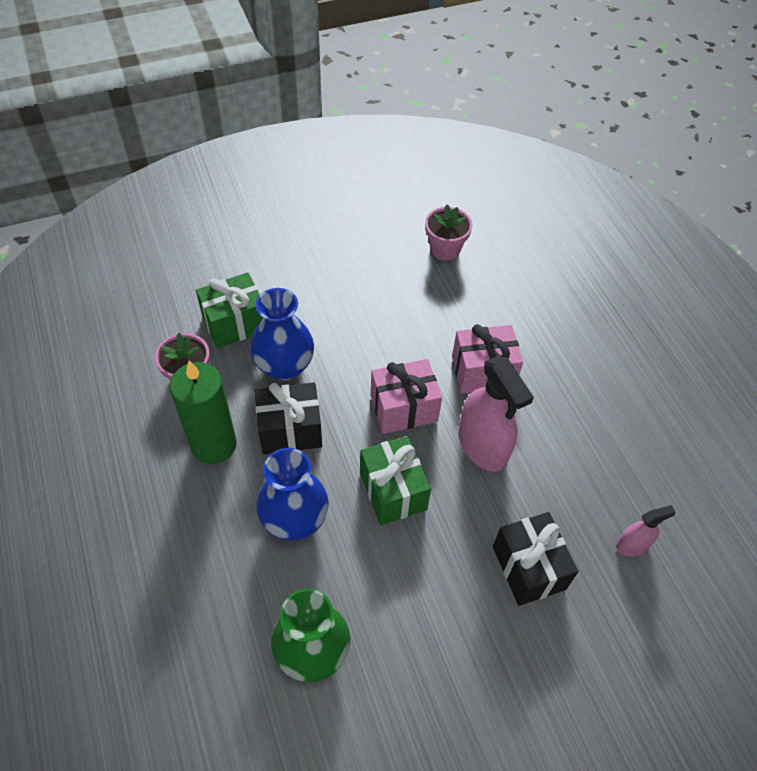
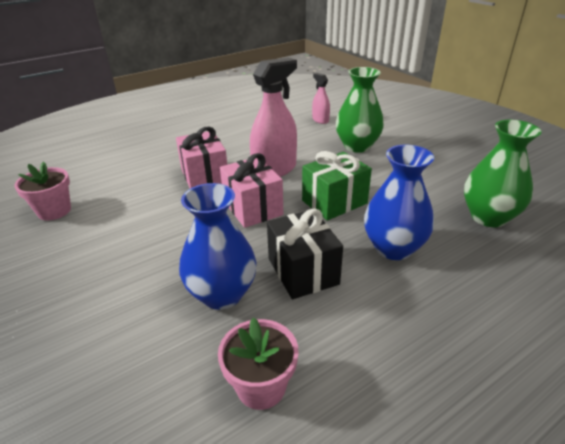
camera: 100 degrees left, 20 degrees down
(214, 445) = (348, 328): green candle -> none
(235, 323) = (159, 360): green gift -> none
(528, 568) = (357, 146): black gift -> green vase

